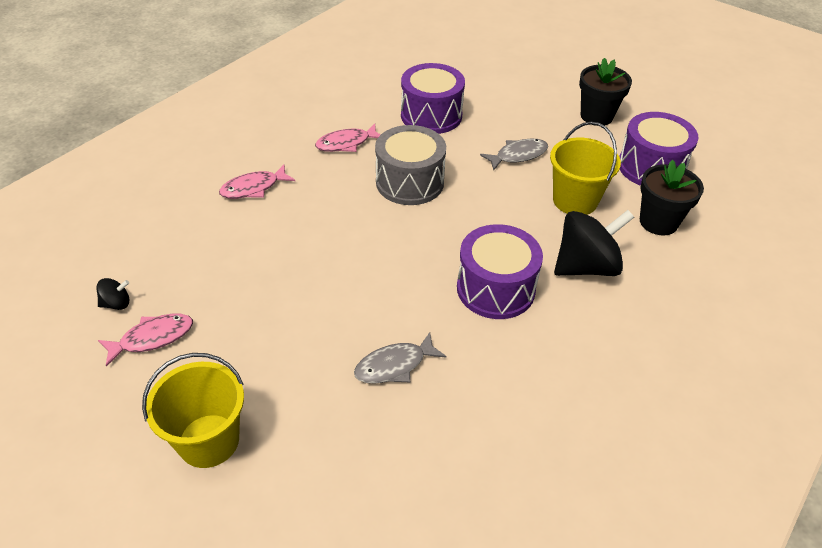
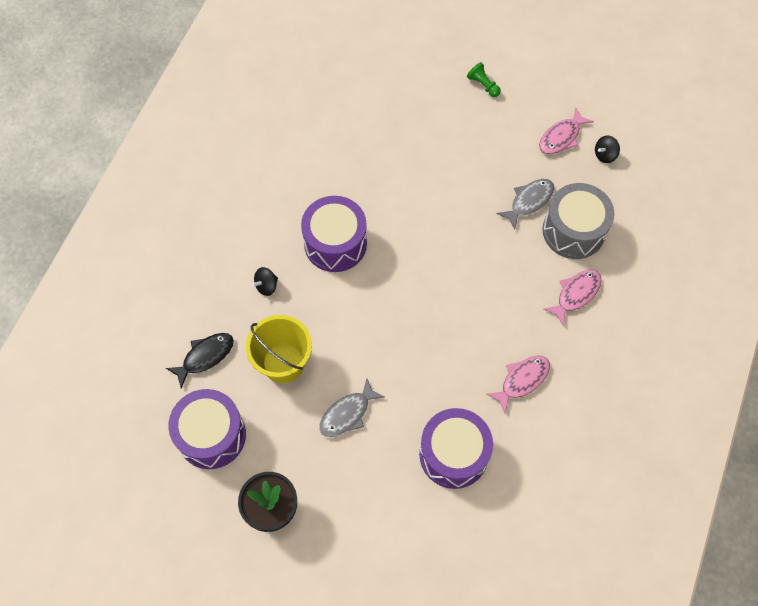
camera: 165 degrees right, 20 degrees up
(208, 440) = (483, 85): yellow bucket -> green pawn
(394, 365) = (390, 161): grey fish -> grey fish (529, 201)
(409, 182) = (441, 343): grey drum -> grey drum (573, 231)
(586, 266) = (266, 286): black spinning top -> black spinning top, size x0.44
(658, 222) = (205, 357): black flower pot -> black fish

